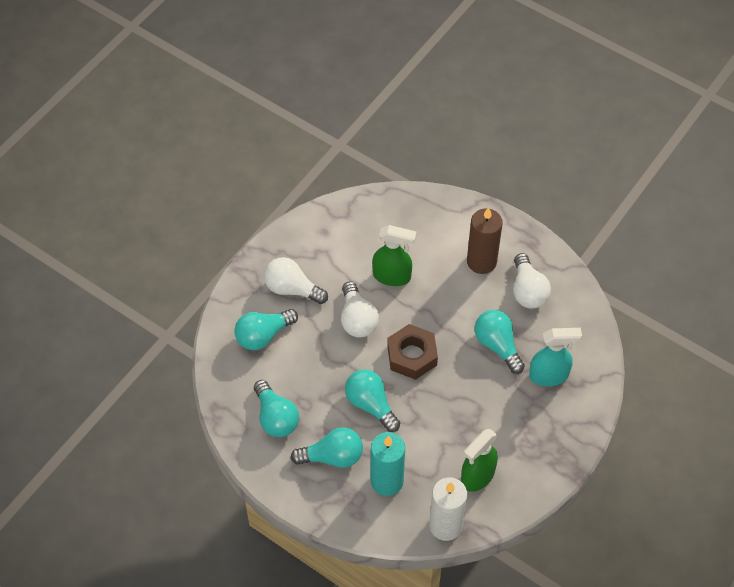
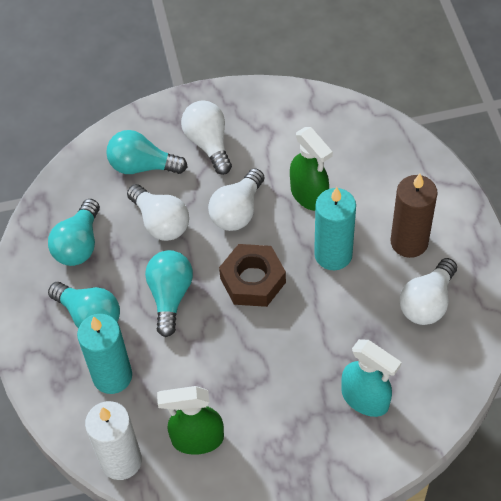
camera: 45 degrees right, 0 degrees up
(315, 363) = (161, 222): none -> white light bulb
(444, 303) = (333, 254): none -> turquoise candle
(497, 345) = (343, 332): turquoise light bulb -> none

